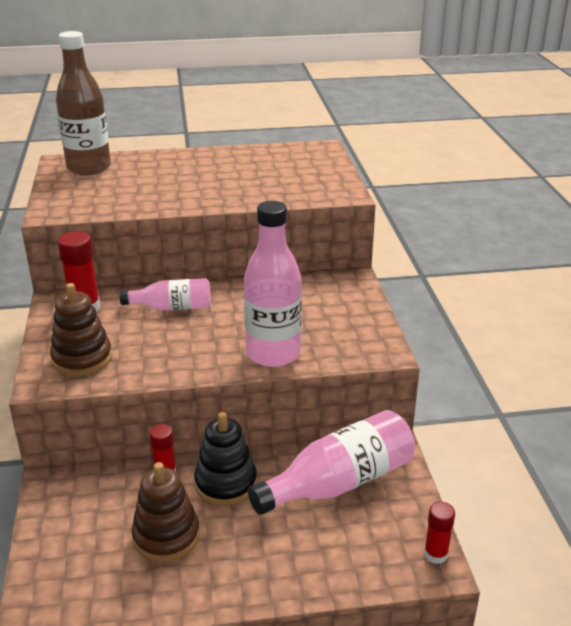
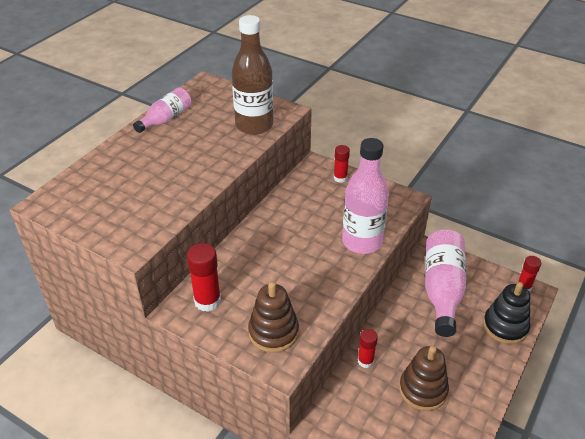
camera: 50 degrees left, 10 degrees up
(89, 168) = (79, 195): brown bottle -> brown bottle (254, 125)
(172, 307) = (259, 258): pink bottle -> pink bottle (166, 119)
(226, 483) = (400, 337): black stacking toy -> black stacking toy (505, 326)
(354, 299) = (340, 178): none -> red glue stick

